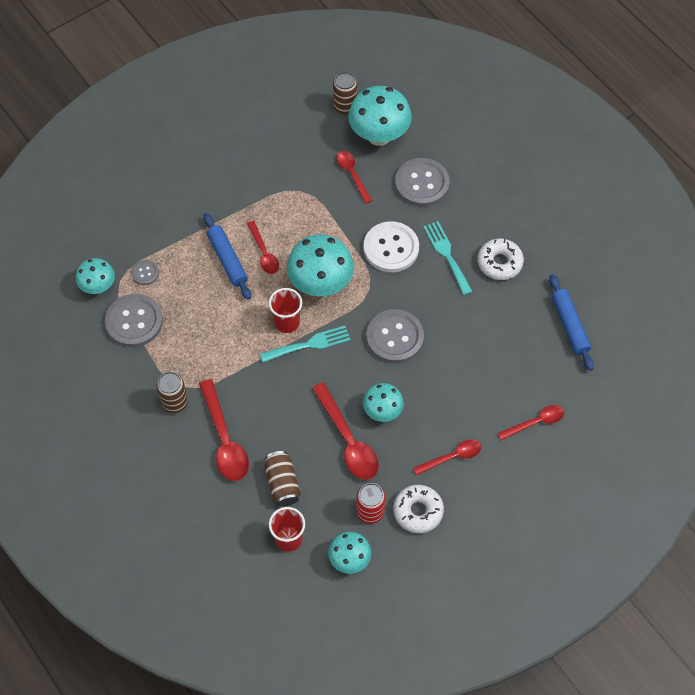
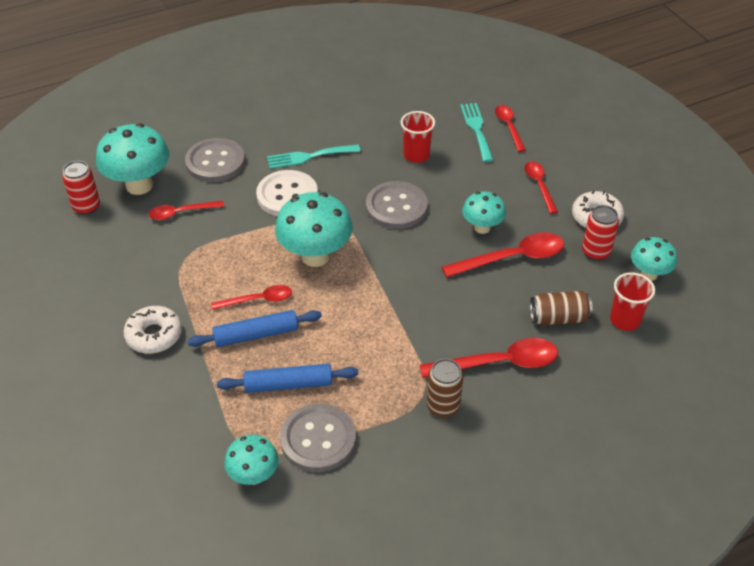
camera: 80 degrees left, 15 degrees down
(145, 273) = (248, 421): grey button -> none
(287, 322) = (357, 290): red cup -> red cup (416, 155)
(309, 344) = (389, 275): turquoise fork -> turquoise fork (476, 129)
(345, 107) = (86, 207): brown can -> red can
(499, 263) = (329, 123): white donut -> white donut (154, 335)
(569, 325) = (411, 91): blue rolling pin -> blue rolling pin (288, 384)

